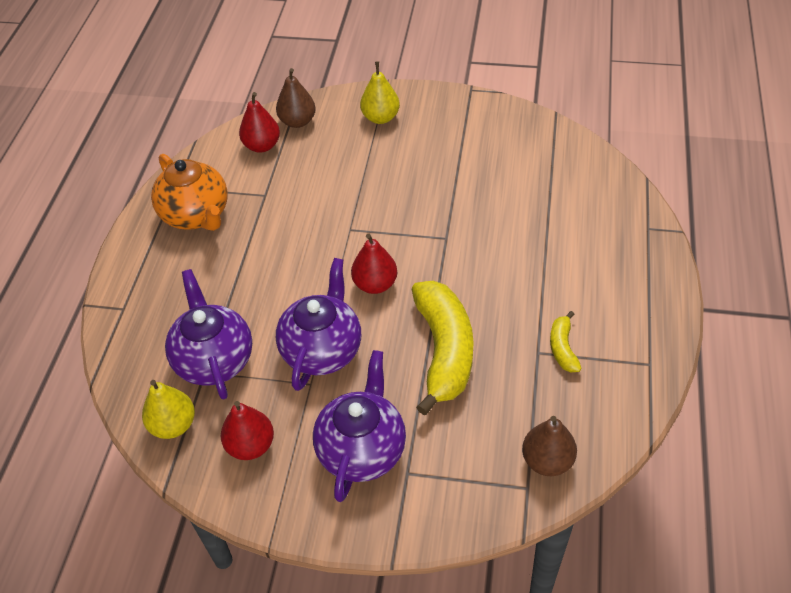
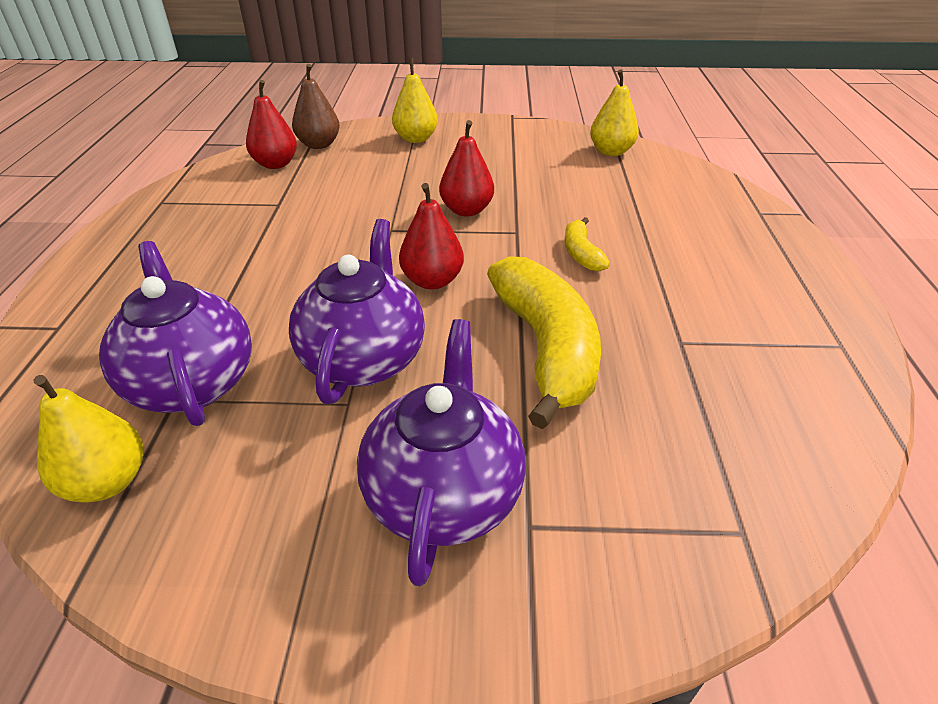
camera: 10 degrees left, 10 degrees down
(196, 215) = (185, 225): orange teapot -> none
(251, 445) = (245, 504): red pear -> red pear (466, 210)
(547, 144) = (611, 152): none -> yellow pear
(547, 461) = (757, 486): brown pear -> none
(562, 348) = (713, 335): yellow banana -> yellow banana (581, 253)

